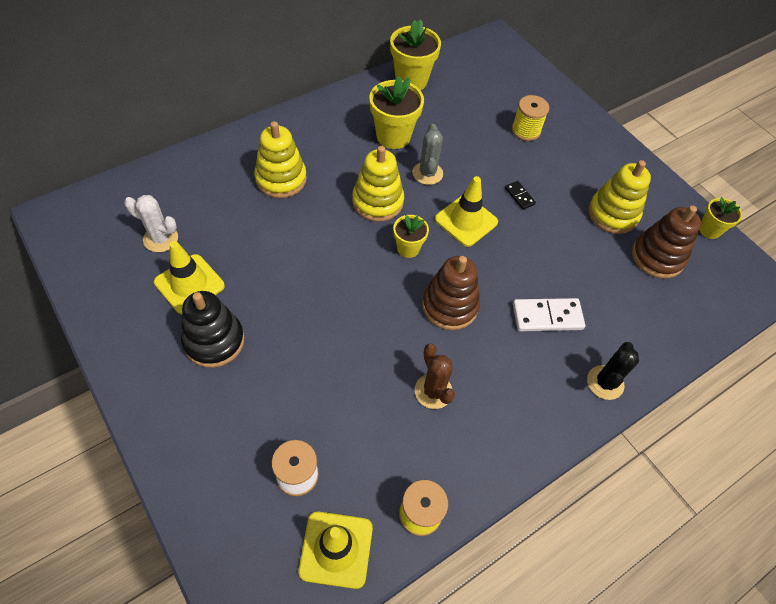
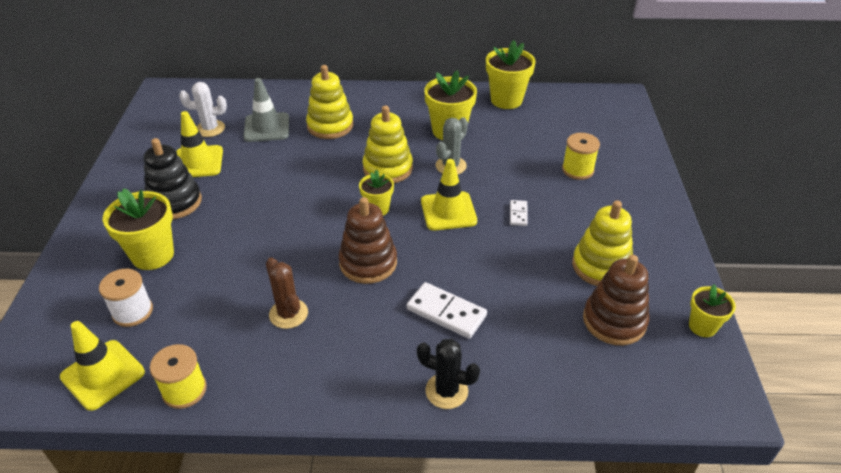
camera: 40 degrees right, 15 degrees down
(160, 239) = (210, 129): white cactus -> white cactus turned 60 degrees counterclockwise
(220, 210) = (266, 127): none -> grey traffic cone
(253, 408) = (153, 255): none -> yellow flower pot
(433, 391) = (288, 314): brown cactus -> brown cactus turned 45 degrees counterclockwise
(519, 196) = (518, 214): black domino -> white domino
(605, 382) = (446, 391): black cactus -> black cactus turned 45 degrees clockwise

